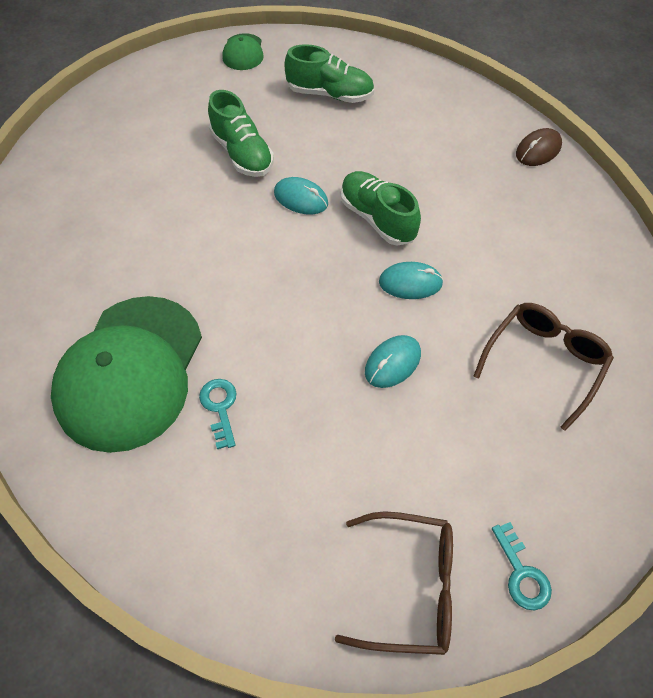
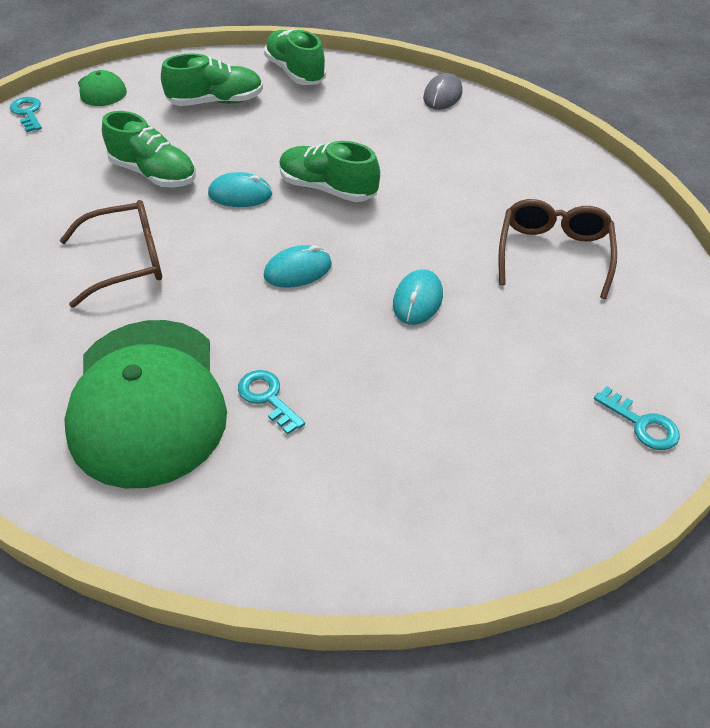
camera: 25 degrees left, 10 degrees down
(175, 59) = (28, 113): none -> turquoise key
(410, 283) = (393, 231): turquoise mouse -> turquoise mouse (298, 270)
(410, 587) = (552, 476): brown glasses -> brown glasses (127, 261)
(415, 82) = (295, 72): none -> green shoe
(538, 150) = (442, 95): brown mouse -> grey mouse

